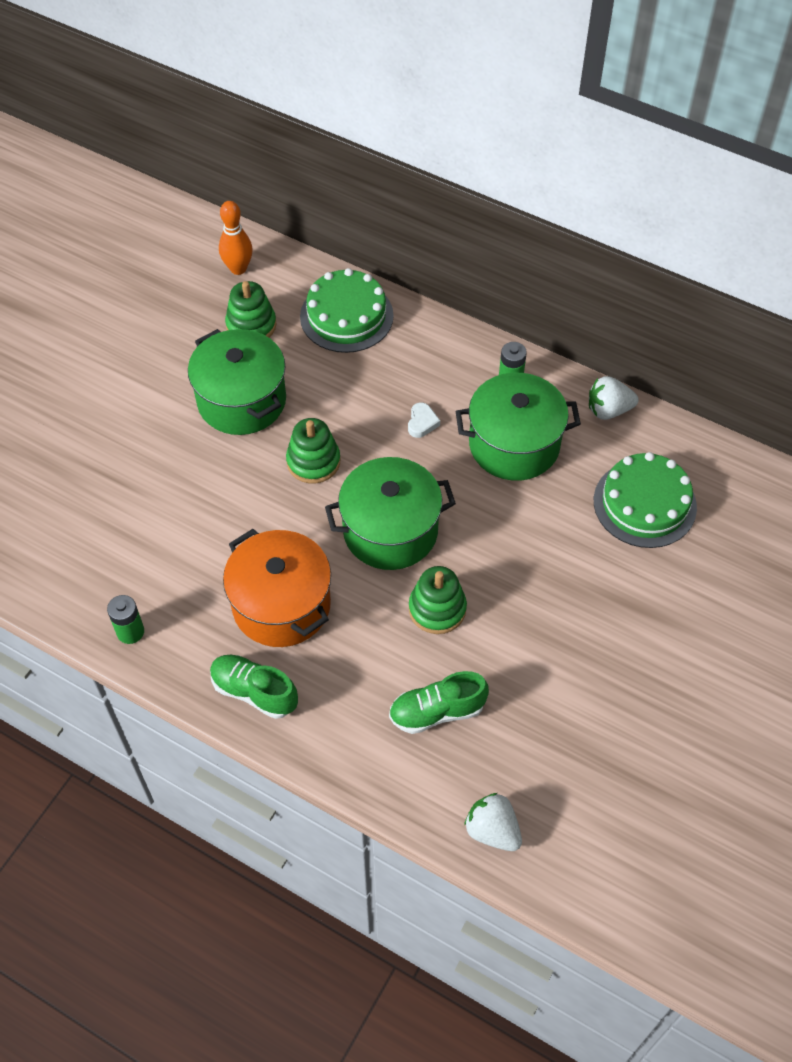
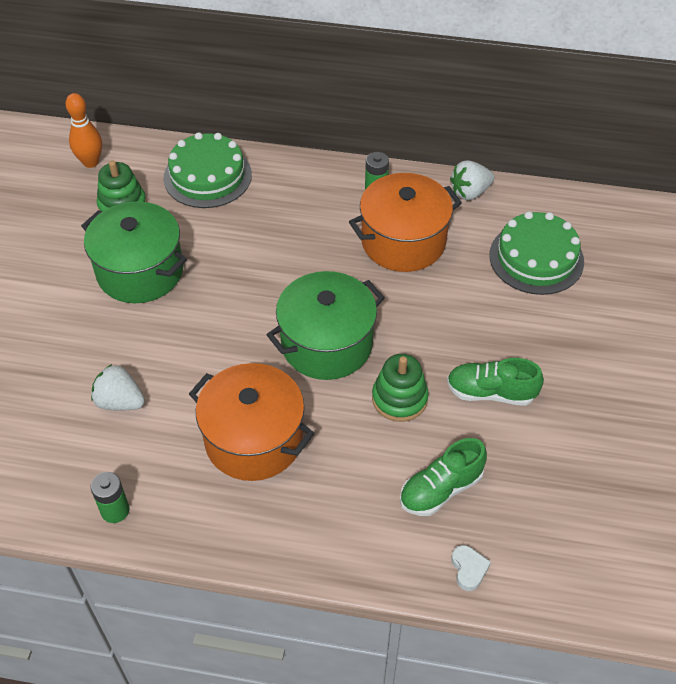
camera: 20 degrees left, 5 degrees down
(254, 692) = (261, 527): green shoe -> green shoe (491, 392)
(313, 461) = (230, 305): green stacking toy -> none
(422, 422) = (314, 245): white heart -> white heart (468, 569)
(492, 830) = (540, 580): white strawberry -> white strawberry (120, 402)
(514, 445) = (403, 241): green pot -> orange pot

